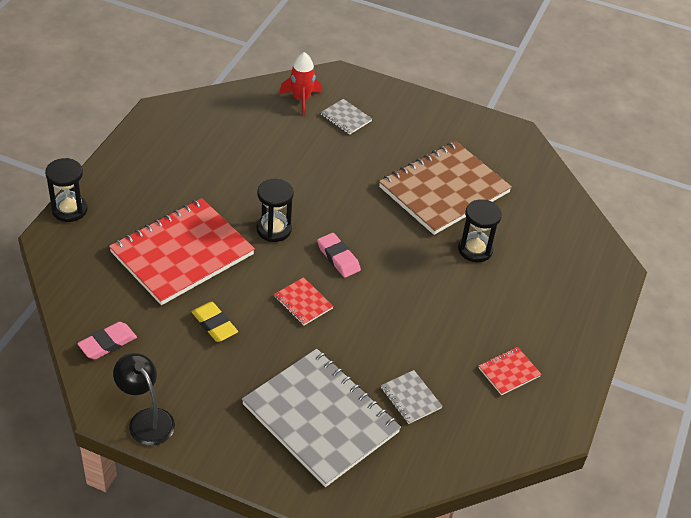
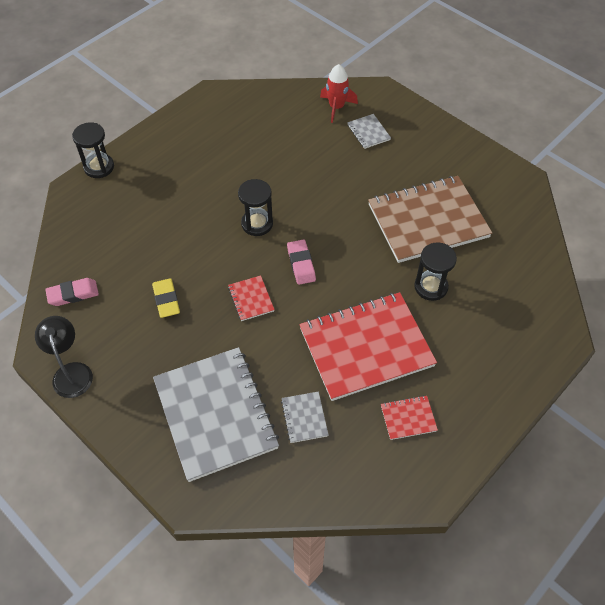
camera: 25 degrees right, 10 degrees up
(182, 253) = (170, 227): red notebook -> red notebook (366, 347)

